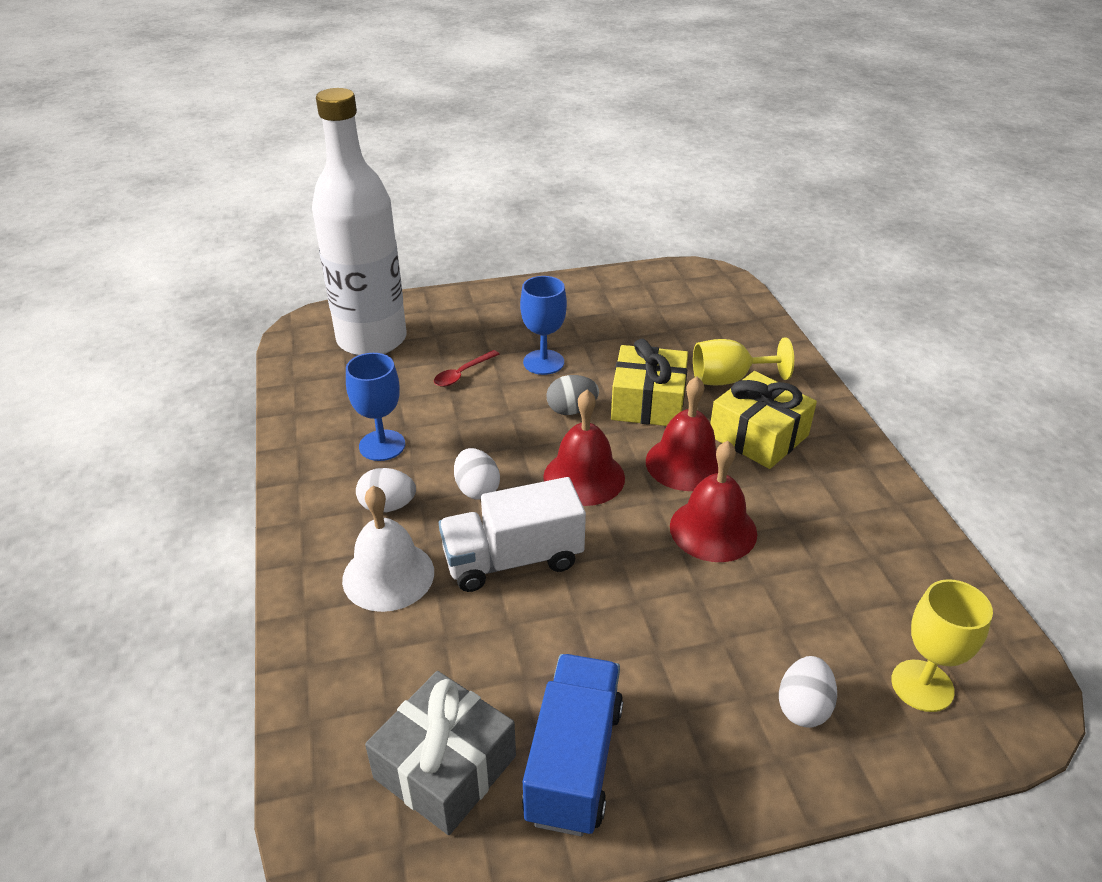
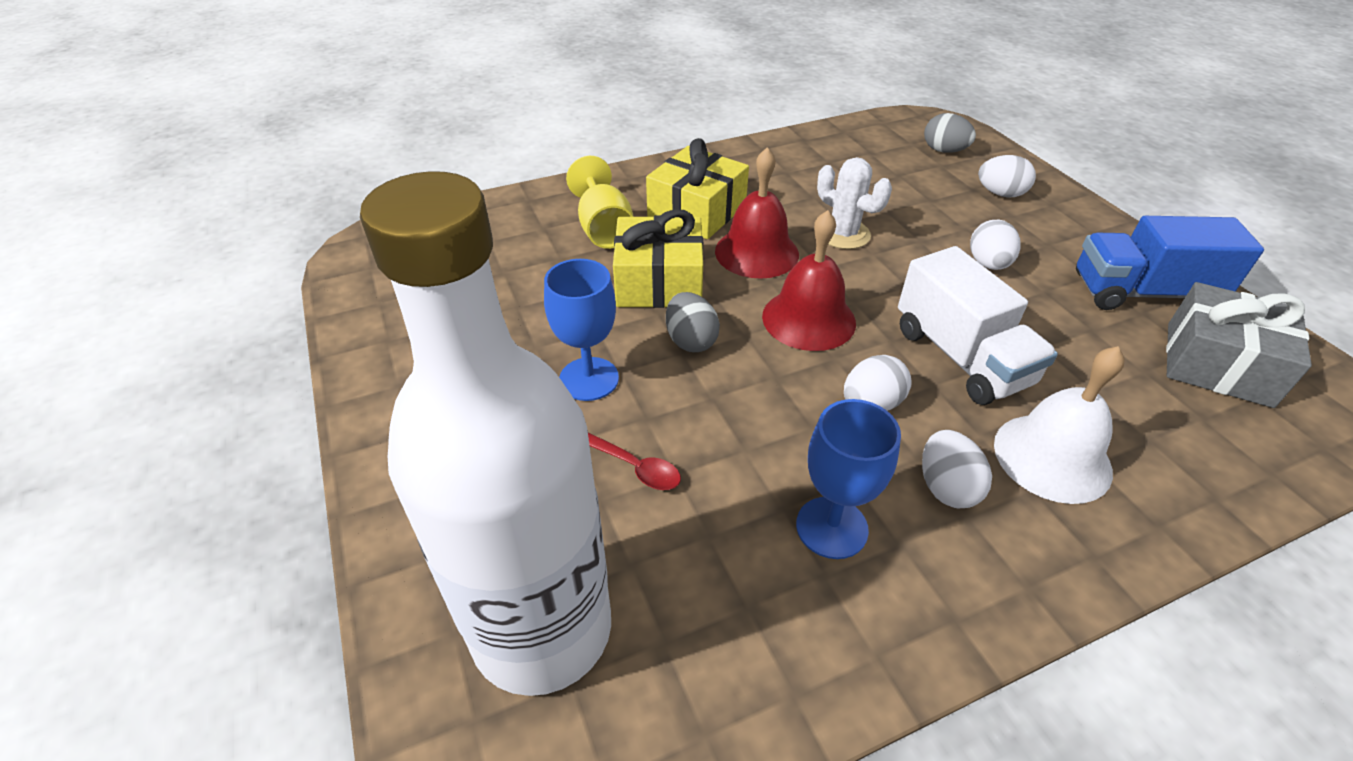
camera: 100 degrees left, 5 degrees up
(648, 633) = (988, 264): none -> white egg
(713, 529) = (843, 234): red bell -> white cactus
(922, 685) = (944, 151): yellow goblet -> grey egg

